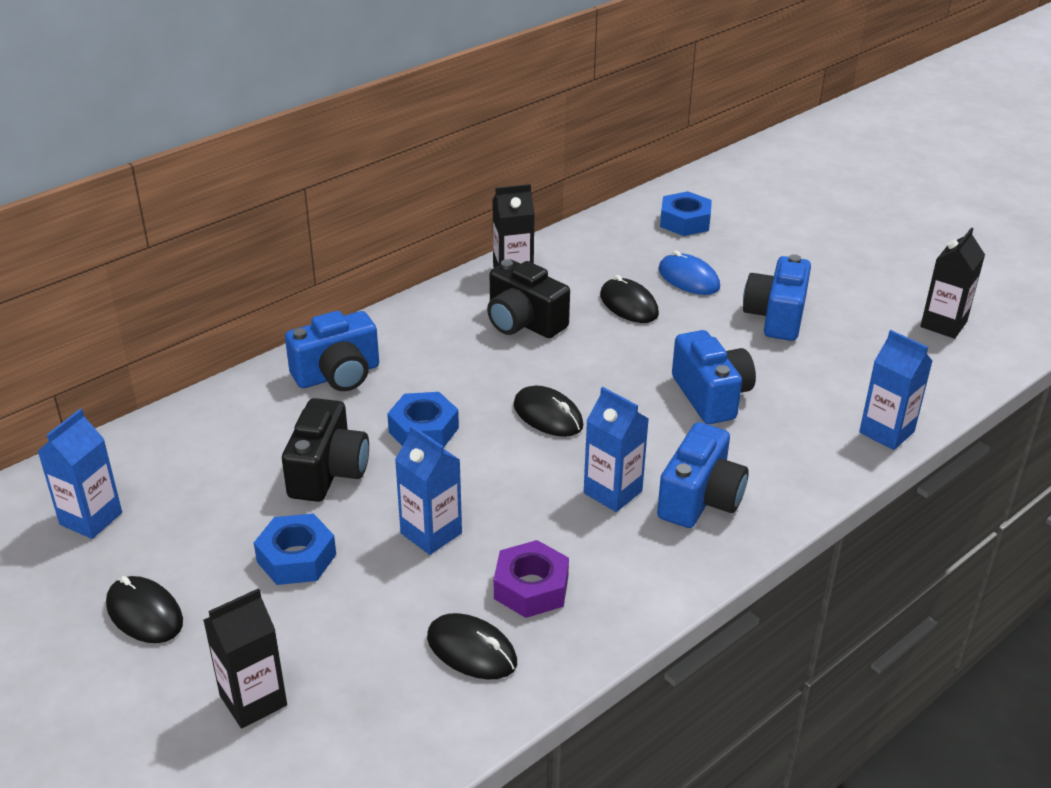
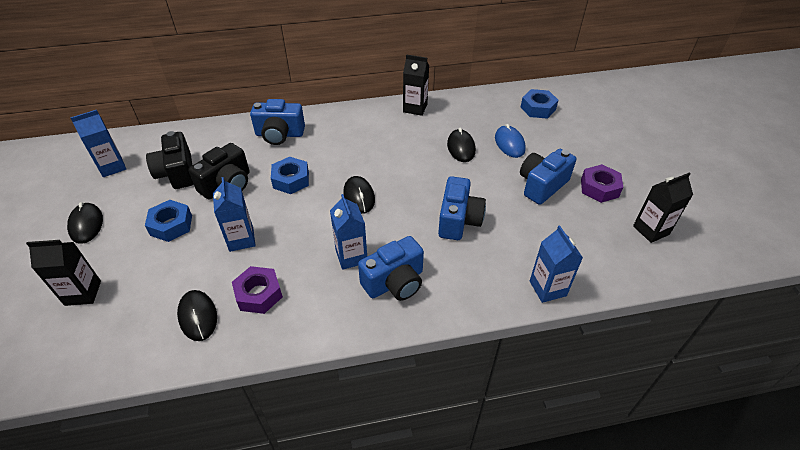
camera: 30 degrees right, 10 degrees up
(523, 322) = (395, 138): black camera -> black camera (177, 173)
(846, 296) = (599, 188): none -> purple nut

